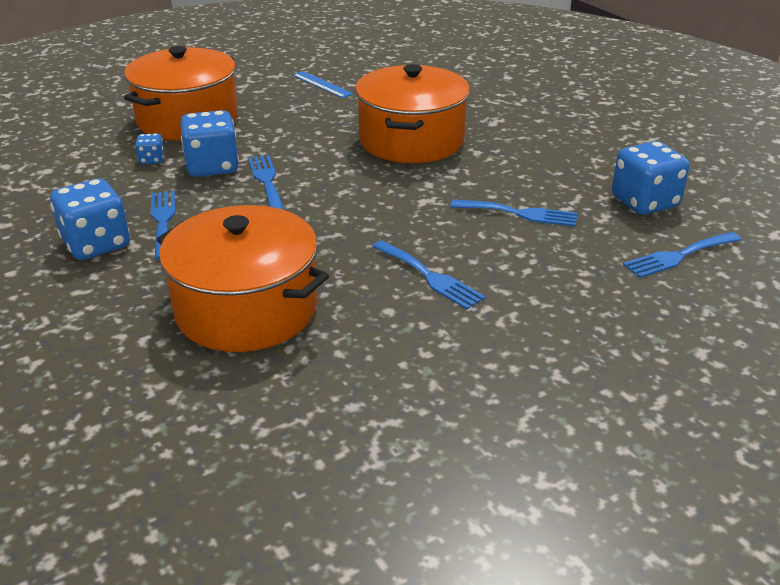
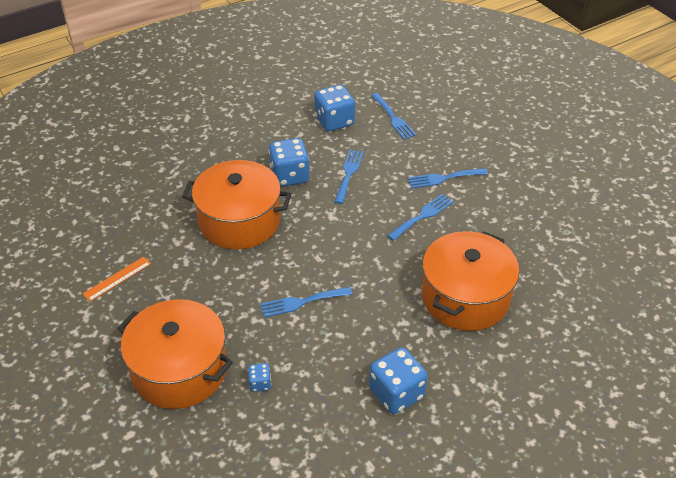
camera: 90 degrees left, 10 degrees up
(163, 221) = (362, 358): blue fork -> blue fork (443, 178)
(212, 167) = (275, 339): blue dice -> blue dice (289, 176)
(322, 84) = (117, 279): blue ruler -> orange ruler

